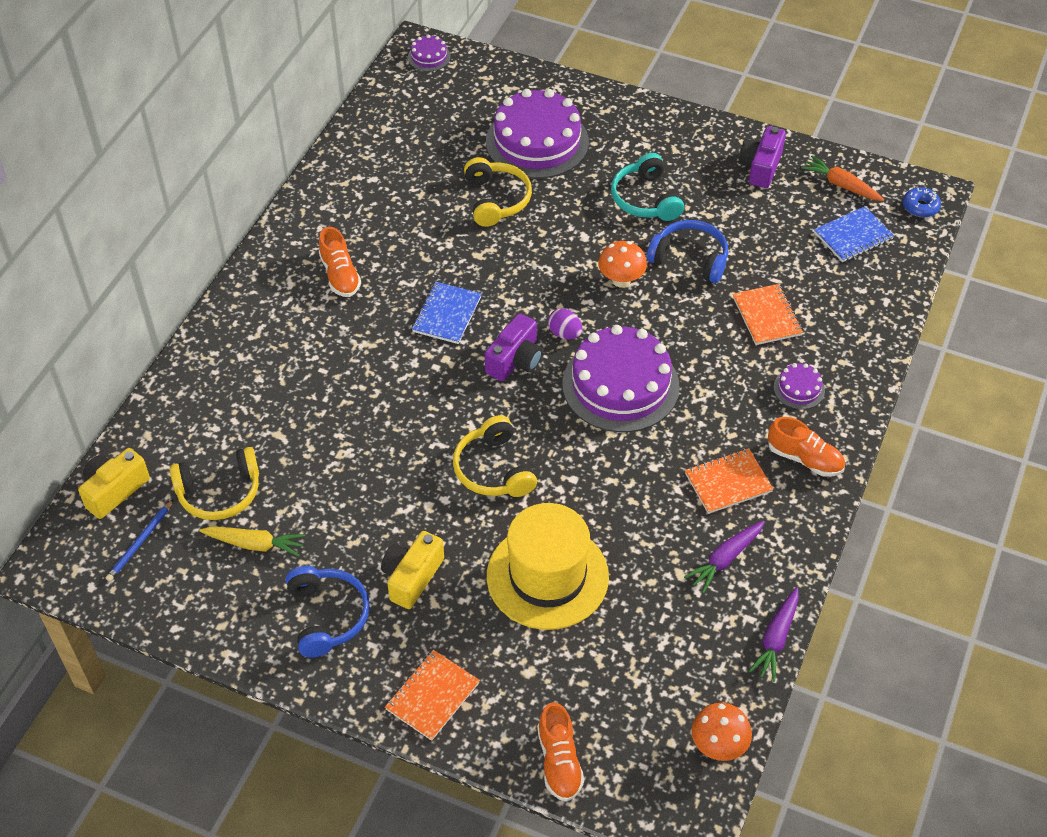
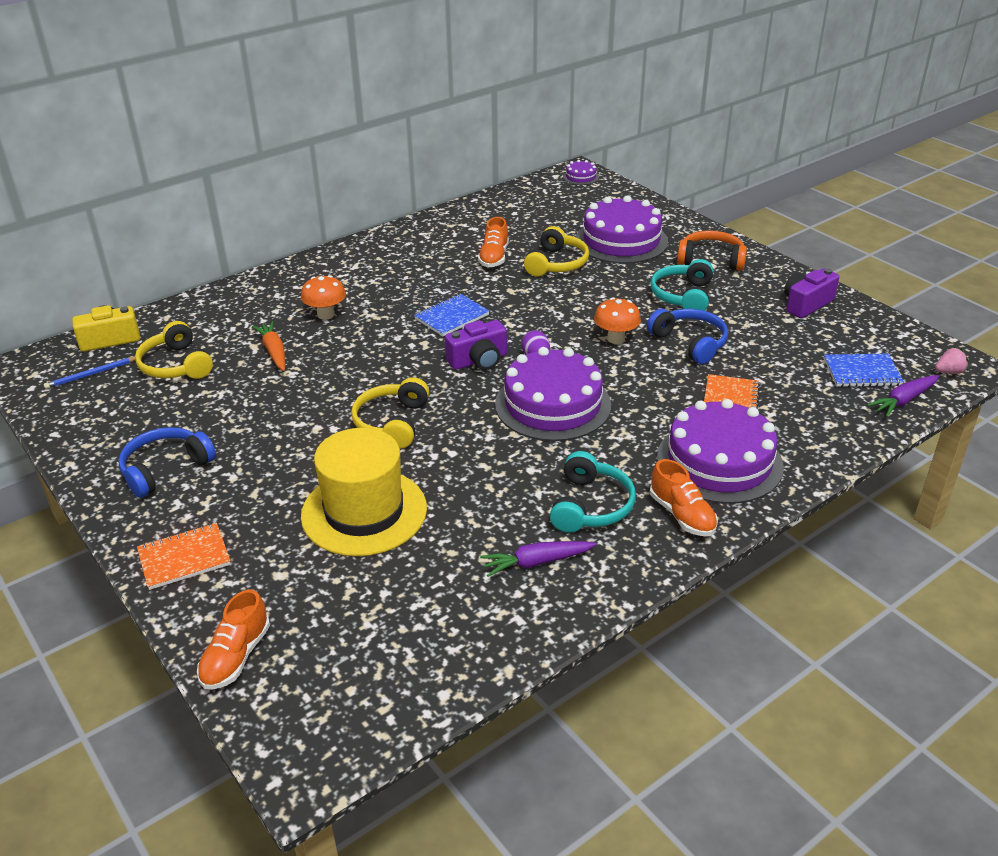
camera: 30 degrees right, 15 degrees down
(219, 492) = (176, 365): yellow headphones -> yellow headphones turned 45 degrees clockwise
(255, 544) = (165, 404): yellow carrot -> none
(327, 616) = (165, 469): blue headphones -> blue headphones turned 150 degrees counterclockwise
(340, 275) = (395, 272): orange shoe -> orange shoe (494, 257)
(412, 577) = (255, 469): yellow camera -> none
(640, 138) = (711, 260): none -> orange headphones
(718, 746) = (393, 714): orange mushroom -> orange mushroom (326, 315)
(728, 482) = (590, 506): orange notebook -> turquoise headphones
(776, 639) = (531, 647): purple carrot -> purple carrot (903, 401)
(799, 389) = (719, 461): purple cake -> purple cake, size x2.30
(841, 185) = (876, 336): orange carrot -> orange carrot (274, 351)
(920, 207) = (949, 372): blue donut -> pink strawberry

